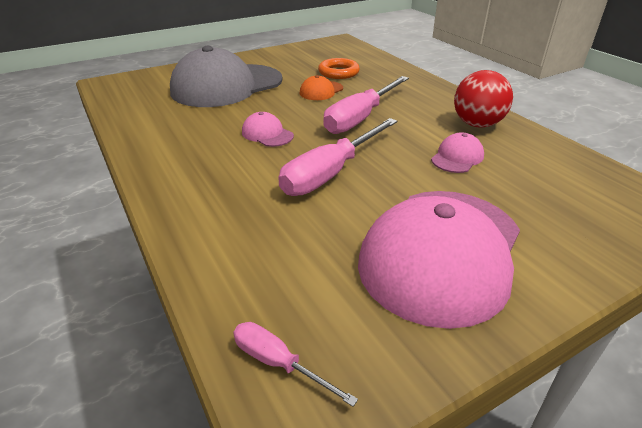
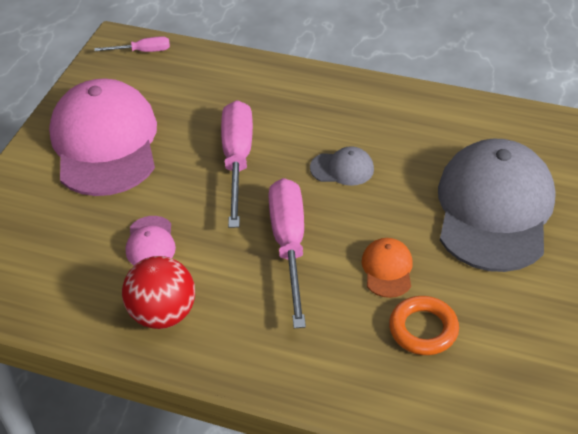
camera: 140 degrees right, 10 degrees up
(267, 134) = (342, 168): pink cap -> grey cap

